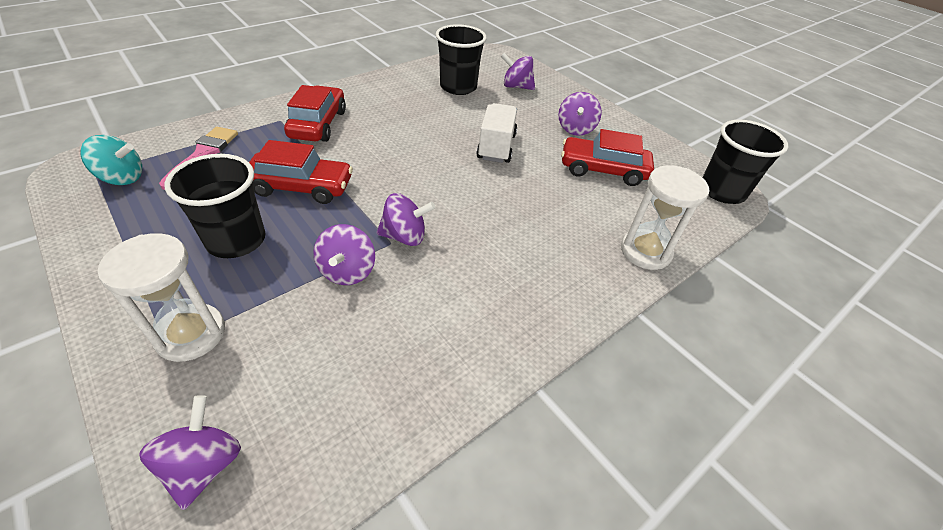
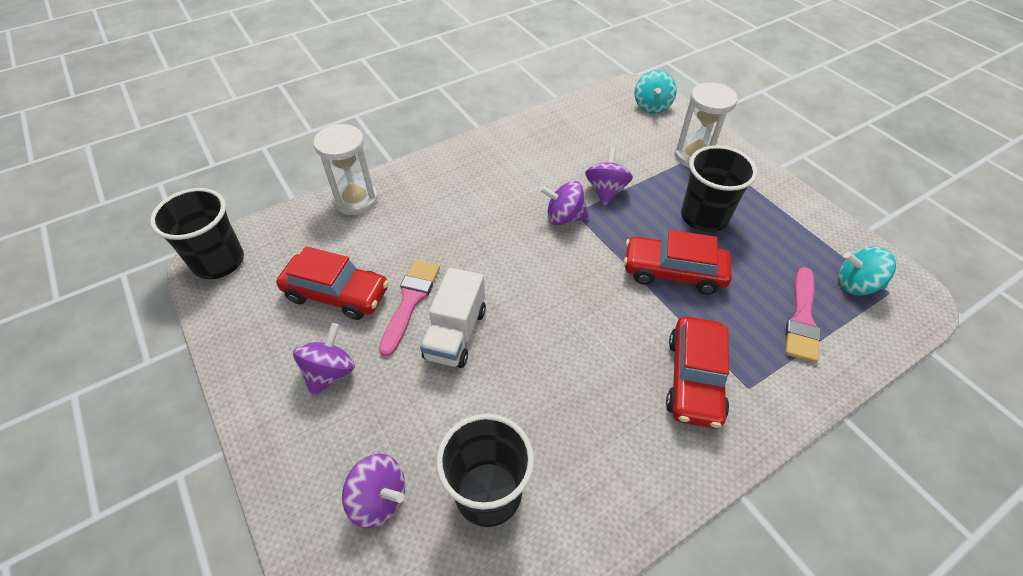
camera: 170 degrees left, 5 degrees up
(204, 465) = (651, 106): purple spinning top -> turquoise spinning top
(540, 165) = (410, 301): none -> pink brush

